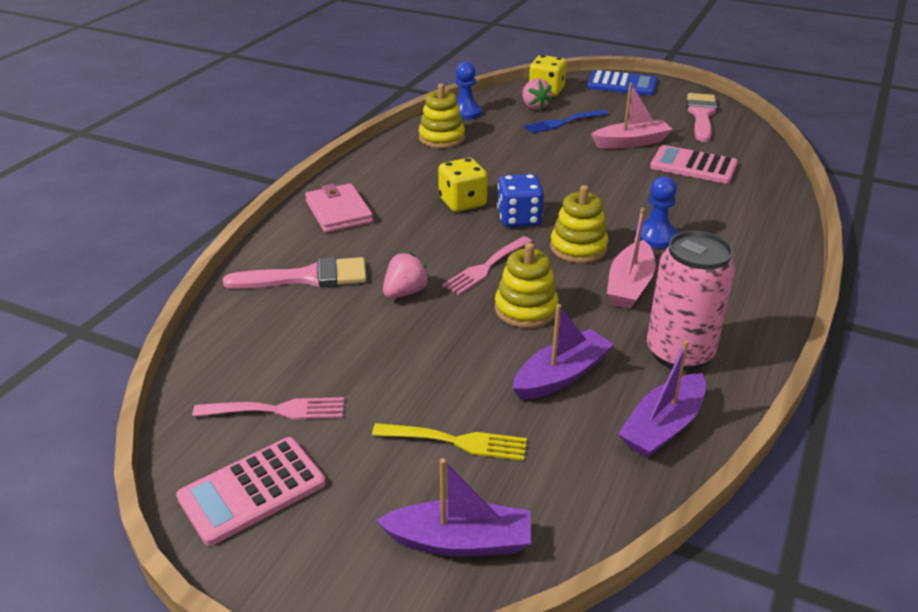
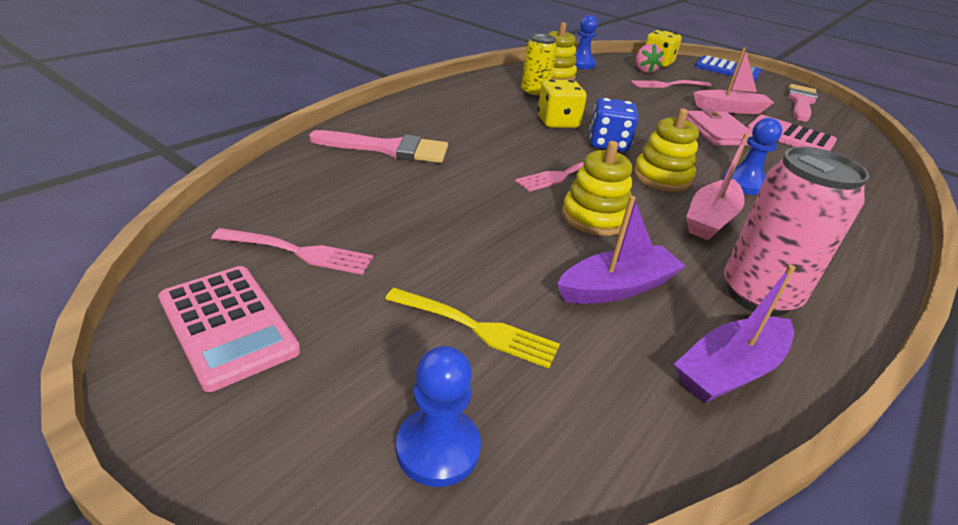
camera: 10 degrees right, 0 degrees up
(252, 490) = (227, 325): pink calculator -> pink calculator turned 105 degrees counterclockwise
(339, 212) = (441, 108): pink wallet -> pink wallet (718, 132)
(405, 292) = (476, 179): pink strawberry -> none
(428, 168) = (534, 93): none -> yellow can
(460, 541) = (438, 448): purple boat -> blue pawn
(563, 122) = (668, 85): blue fork -> pink fork

